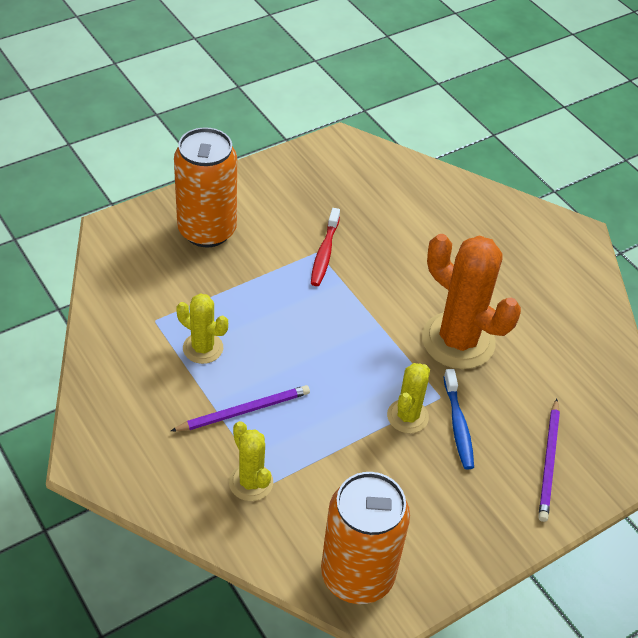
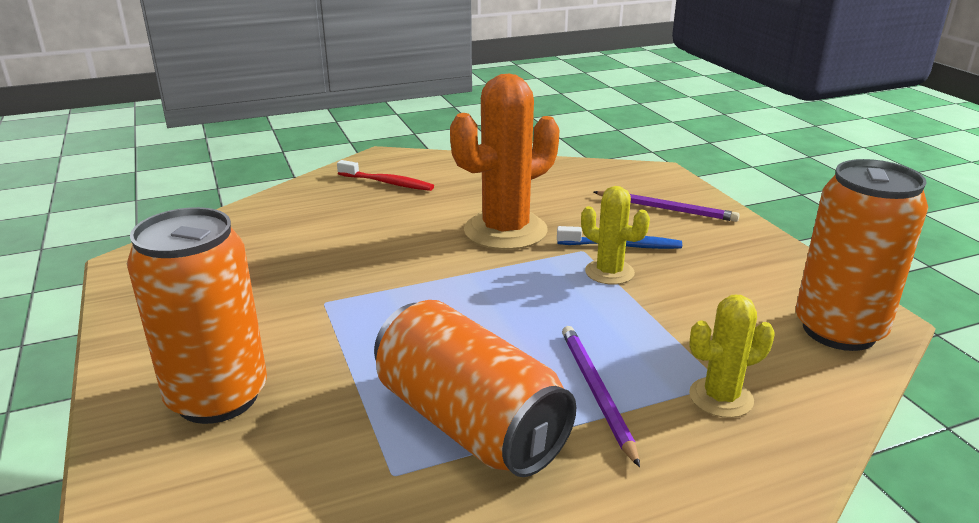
camera: 75 degrees left, 20 degrees down
(203, 348) = (469, 423): yellow cactus -> orange can
(324, 253) = (329, 297): red toothbrush -> red toothbrush (388, 183)

